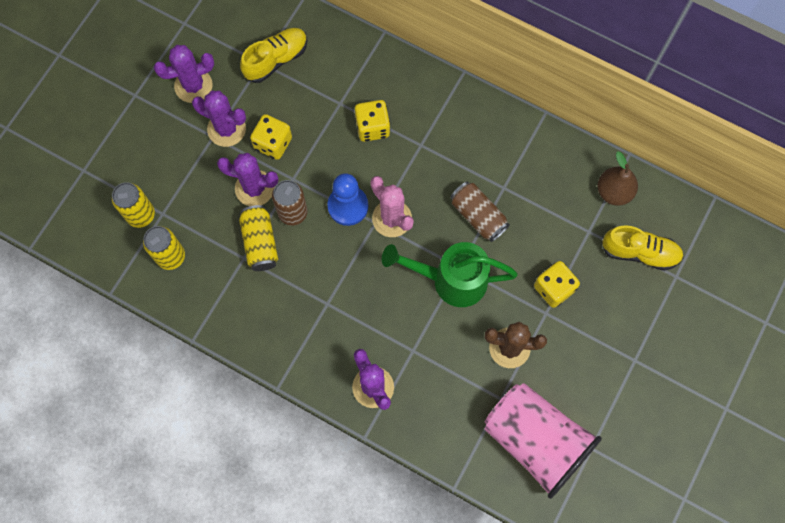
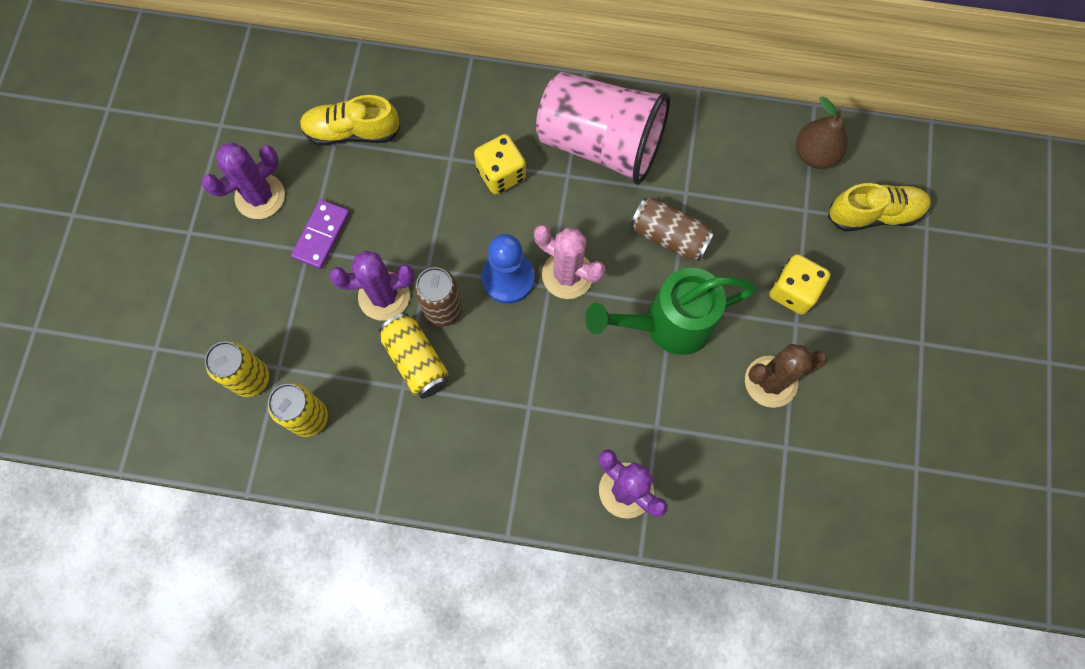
camera: 20 degrees left, 0 degrees up
(226, 129) = (321, 235): purple cactus -> purple domino
(273, 143) = (386, 233): yellow dice -> none
(276, 60) = (352, 132): yellow shoe -> yellow shoe turned 120 degrees counterclockwise
(535, 441) = (848, 483): pink cup -> pink cup (600, 143)

